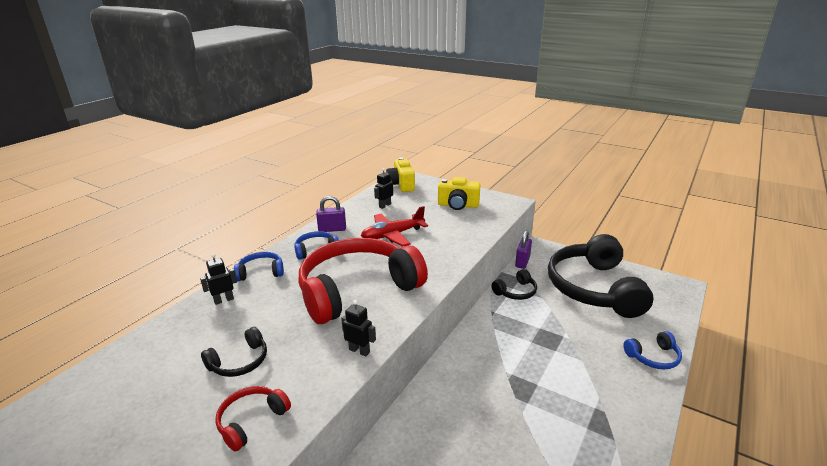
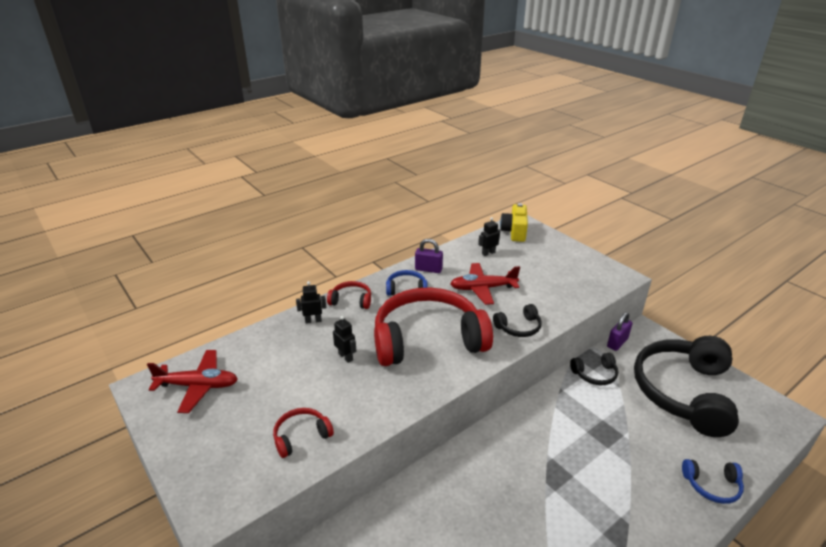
camera: 20 degrees right, 5 degrees up
(96, 402) = (198, 386): none -> red plane
(240, 362) = (308, 382): black headphones -> black headphones (519, 327)
(261, 272) = (351, 300): blue headphones -> red headphones
(359, 351) = (407, 400): black robot -> black robot (346, 357)
(458, 205) = (563, 268): yellow camera -> none

